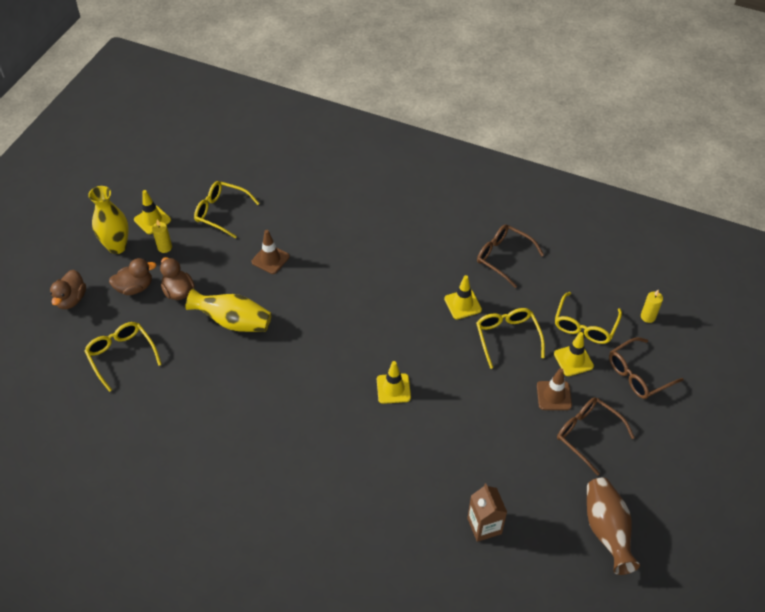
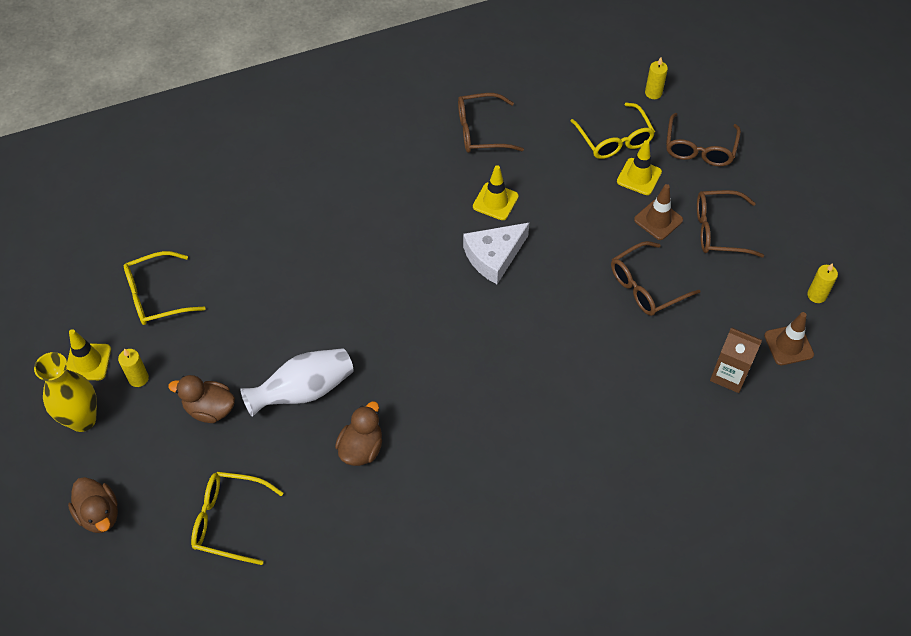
camera: 45 degrees left, 5 degrees up
(135, 287) = (157, 444): brown duck -> brown duck (361, 448)
(233, 322) = (303, 391): yellow vase -> white vase
(270, 259) = (266, 302): brown traffic cone -> brown traffic cone (788, 345)
(393, 388) = (524, 326): yellow traffic cone -> none
(423, 335) = (494, 256): none -> white cheese
(495, 428) = (645, 287): none -> brown glasses
(507, 337) = (565, 200): yellow glasses -> none
(607, 530) = (816, 295): brown vase -> yellow candle

